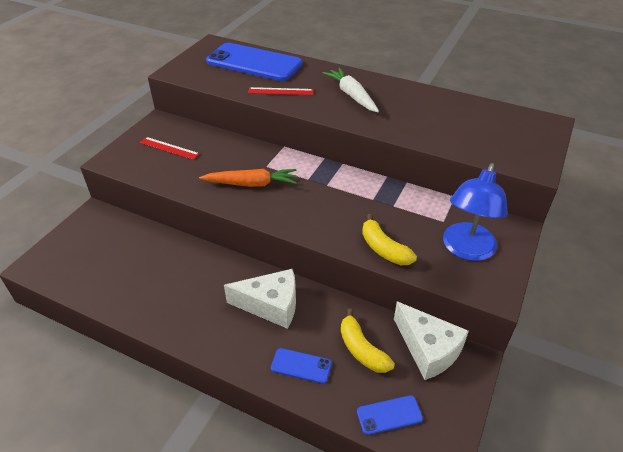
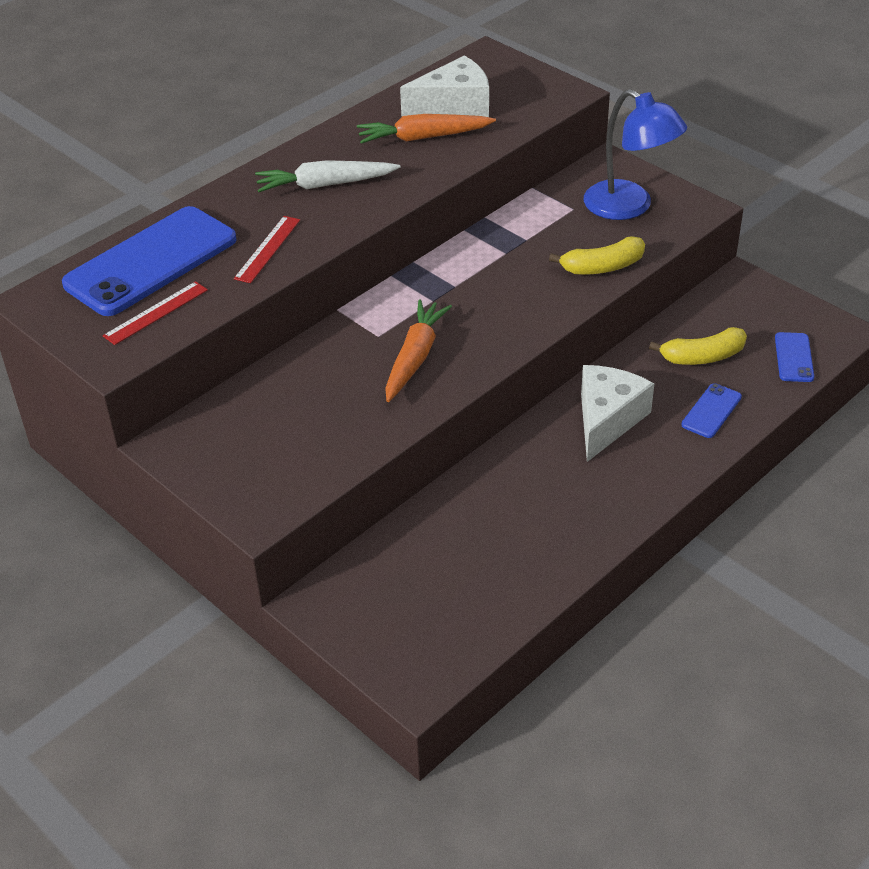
camera: 70 degrees left, 0 degrees up
(169, 148) = (266, 437): red ruler -> red ruler (156, 313)
(426, 118) = (423, 137): none -> orange carrot
(428, 349) = (718, 307): white cheese -> white cheese (454, 107)

